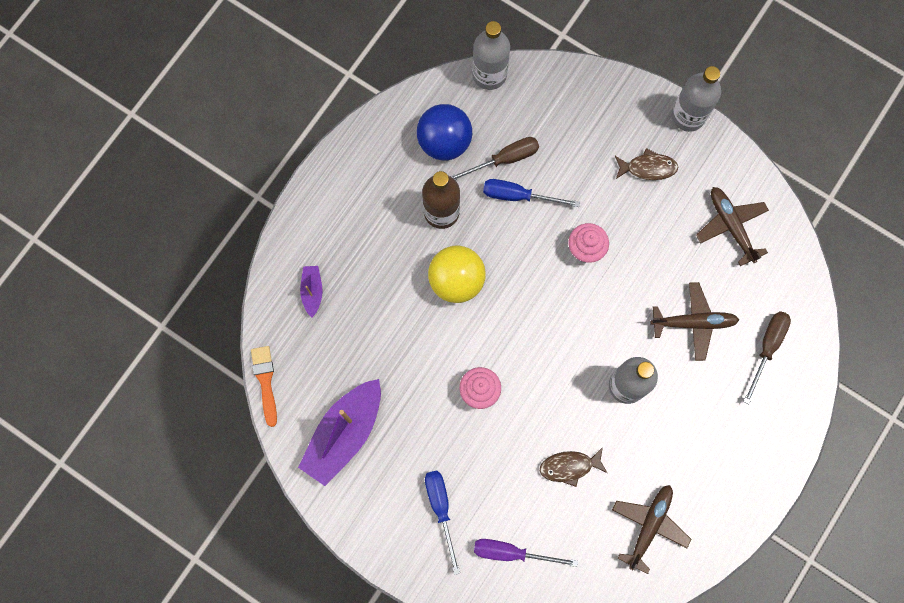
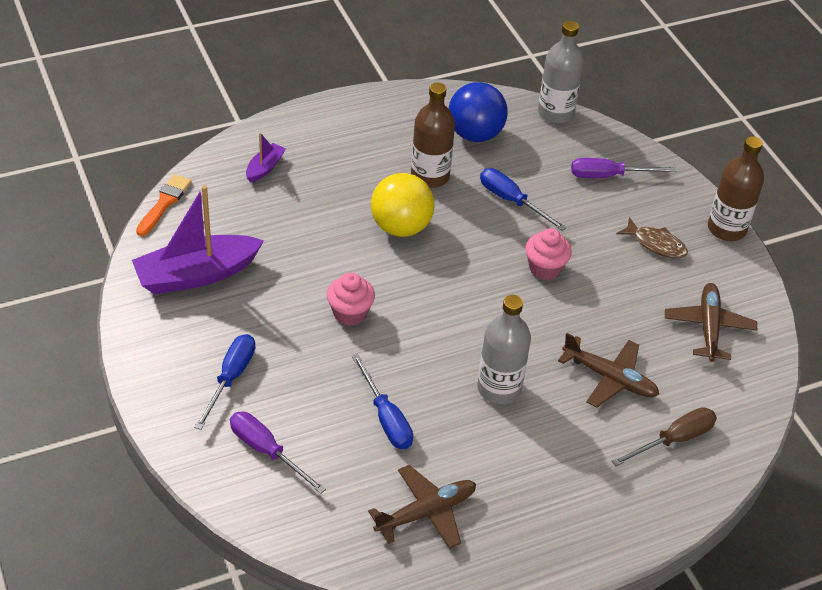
camera: 30 degrees right, 30 degrees down
(504, 159) = (519, 171): brown screwdriver -> none
(569, 466) = (386, 418): brown fish -> blue screwdriver
(571, 118) = (609, 176): none -> purple screwdriver
(688, 116) = (726, 229): grey bottle -> brown bottle

